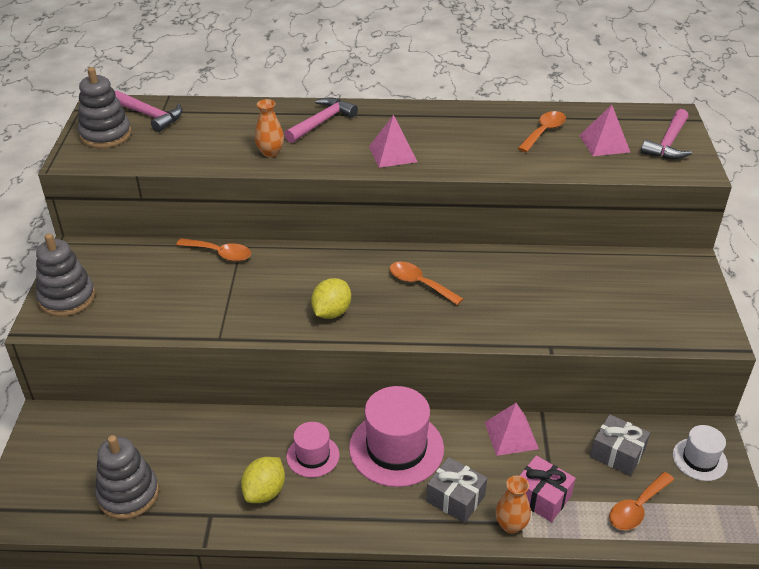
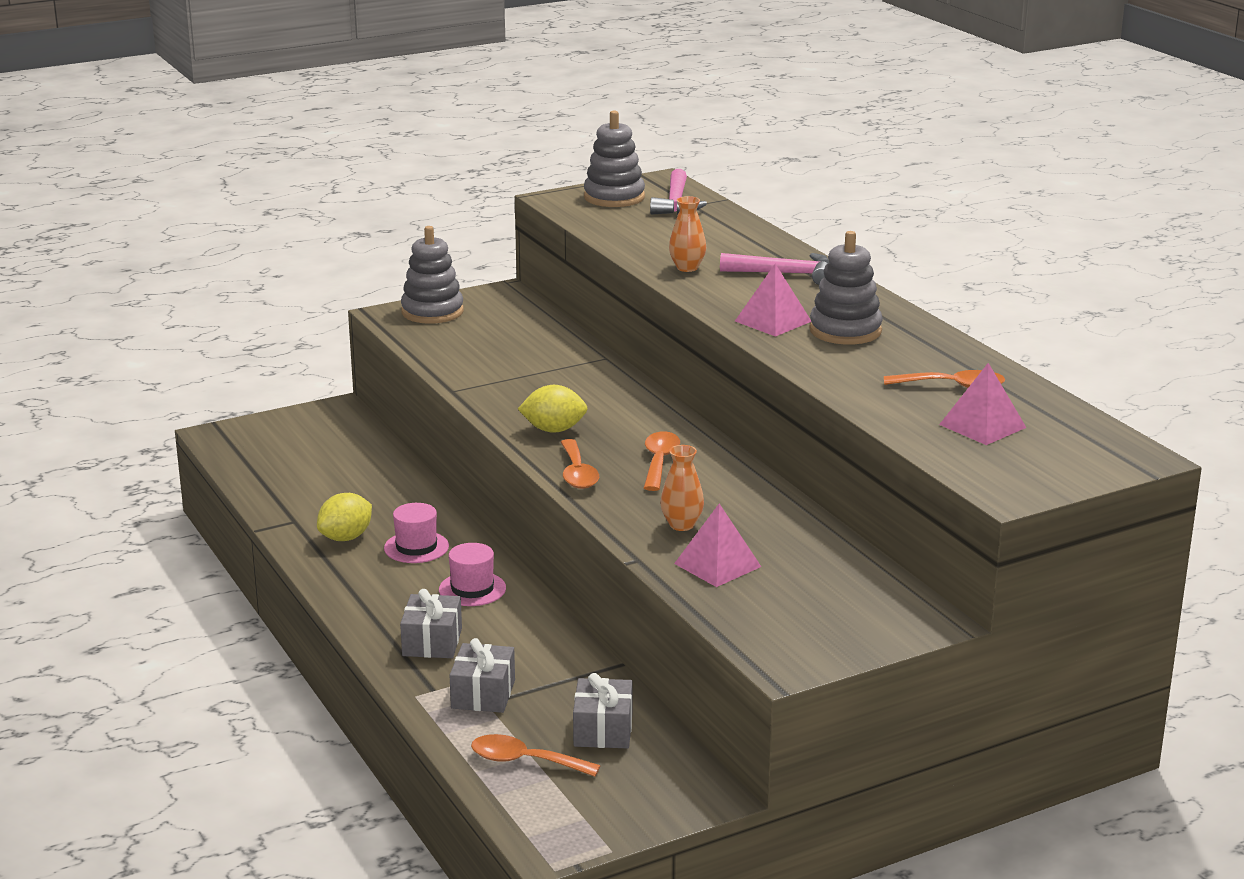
camera: 60 degrees right, 15 degrees down
(128, 494) = (284, 476): grey stacking toy -> grey stacking toy (845, 331)
(220, 253) = (581, 352): orange spoon -> orange spoon (577, 473)
(265, 492) = (346, 537): yellow lemon -> yellow lemon turned 45 degrees counterclockwise
(396, 448) = (472, 589): pink hat -> pink hat, size x0.55
(511, 435) = (562, 652): pink pyramid -> pink pyramid (717, 565)
(511, 525) = (424, 684): orange vase -> orange vase (681, 525)
(542, 497) = (483, 694): pink gift -> grey gift
(668, 143) = (1049, 465): pink hammer -> none
(699, 459) = (653, 792): white hat -> none

